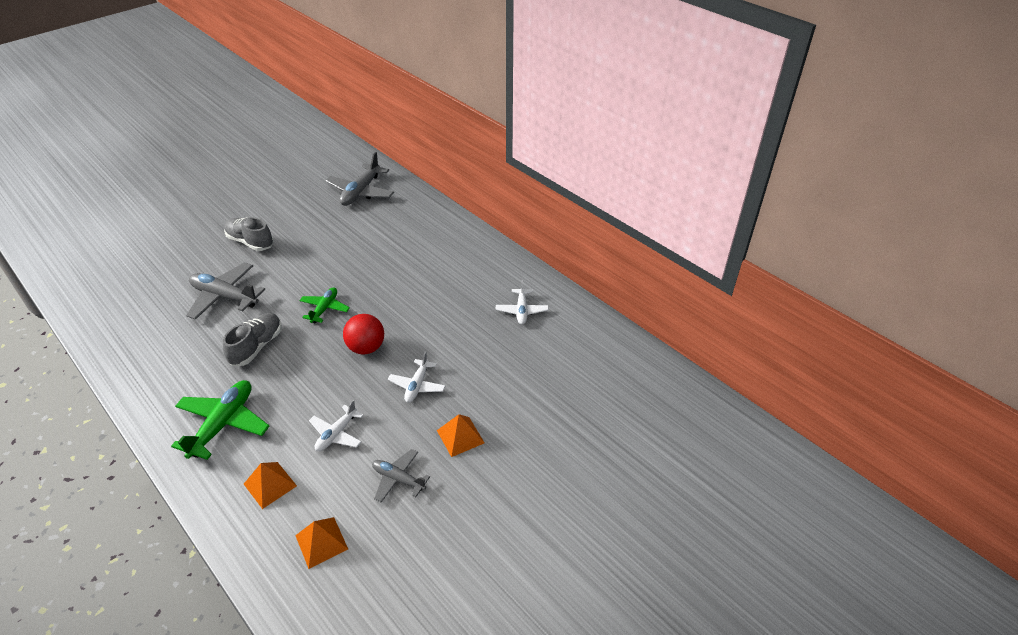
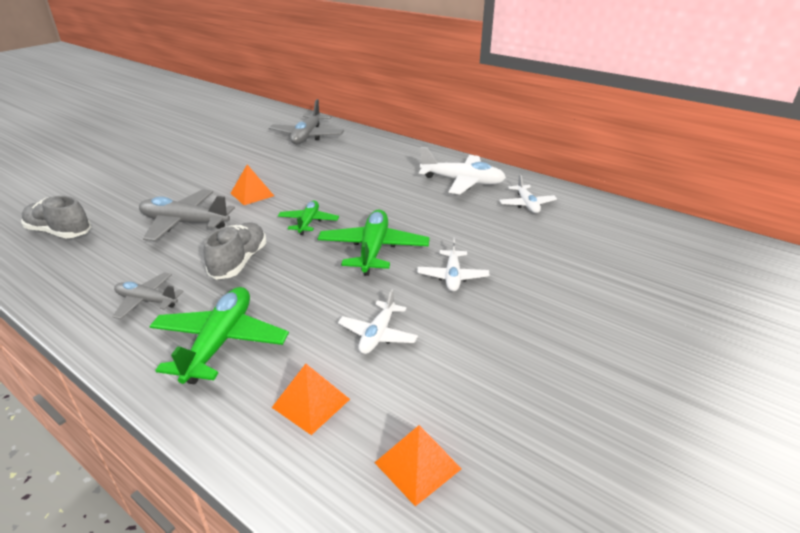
camera: 10 degrees left, 10 degrees down
(250, 242) = (201, 179): grey shoe -> grey shoe (59, 232)
(366, 347) = (373, 250): red ball -> green plane
(398, 479) = (484, 372): grey plane -> grey plane (147, 301)
(460, 436) = (534, 318): orange pyramid -> orange pyramid (252, 194)
(478, 273) = (462, 182): none -> white plane

